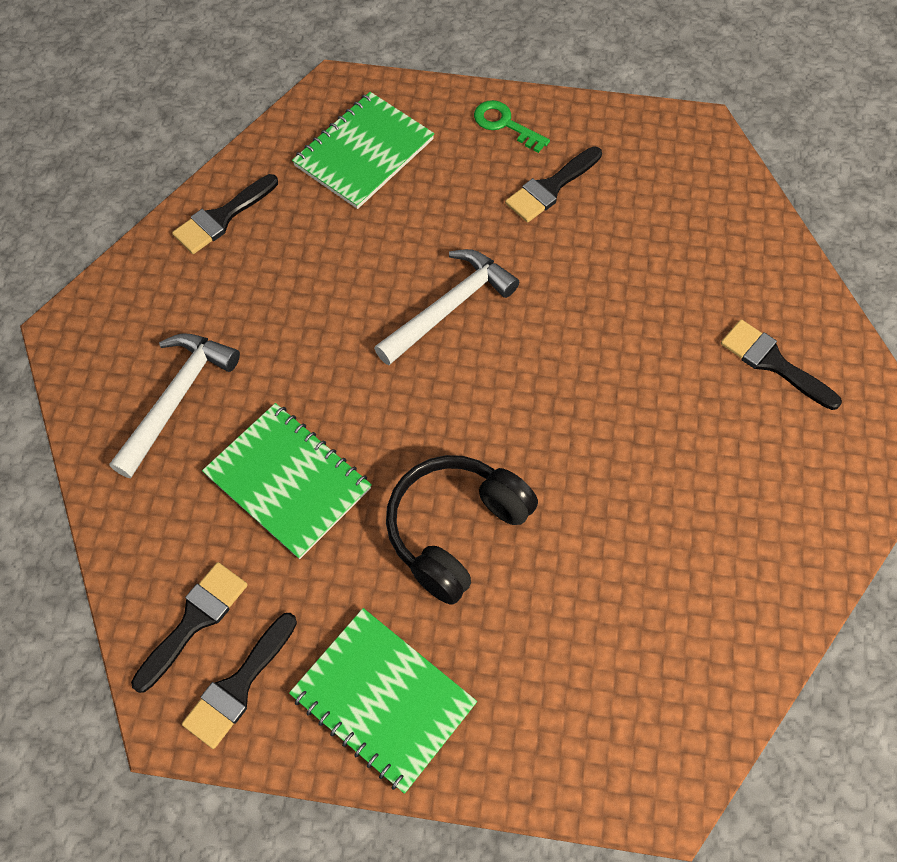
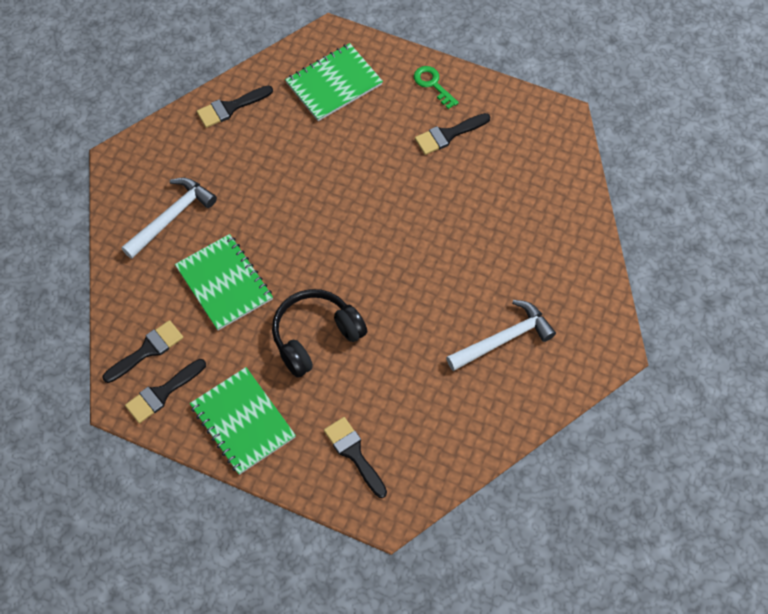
camera: 15 degrees right, 0 degrees up
(449, 307) = (356, 199): white hammer -> white hammer (504, 339)
(773, 363) = (551, 282): black brush -> black brush (354, 453)

